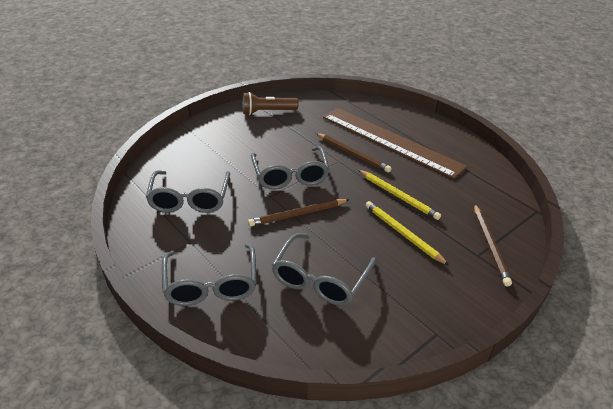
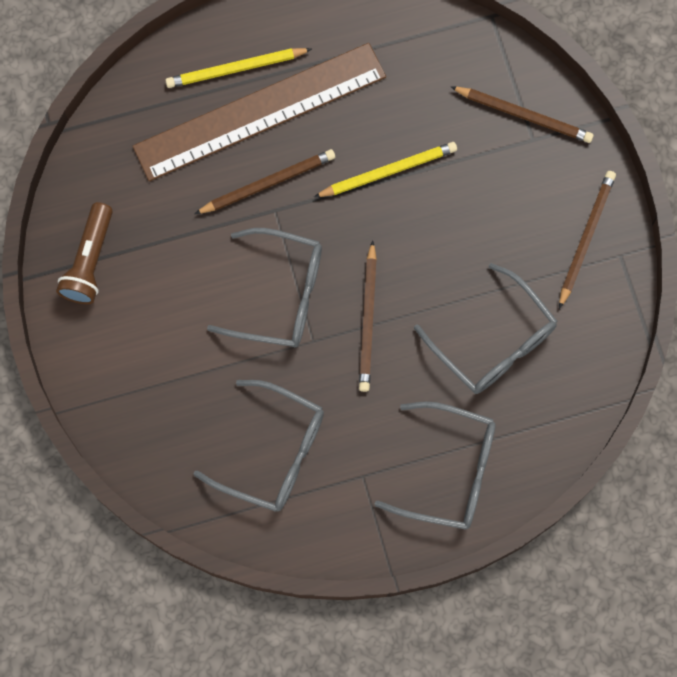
camera: 65 degrees left, 35 degrees up
(403, 234) = (461, 206): yellow pencil -> yellow pencil (236, 69)
(434, 307) = (585, 238): none -> brown pencil

